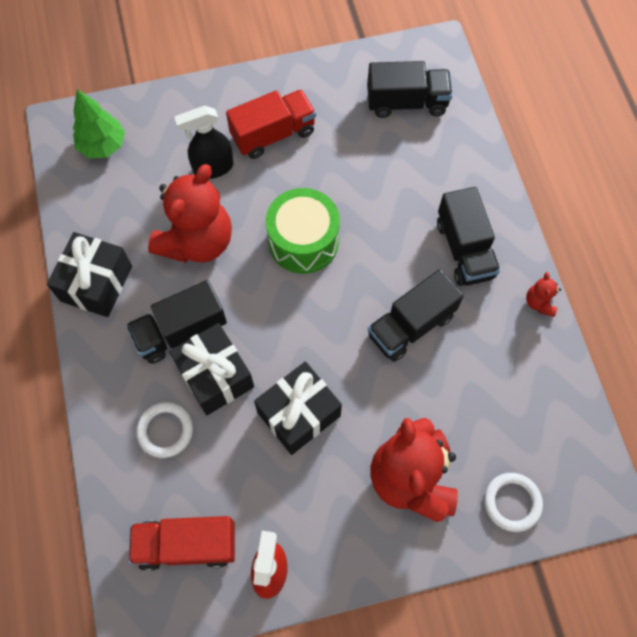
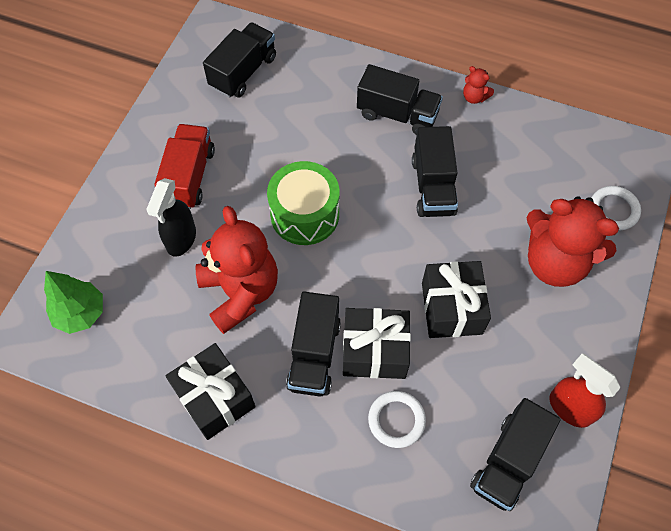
camera: 55 degrees left, 5 degrees down
(187, 544) = (508, 461): red truck -> black truck

